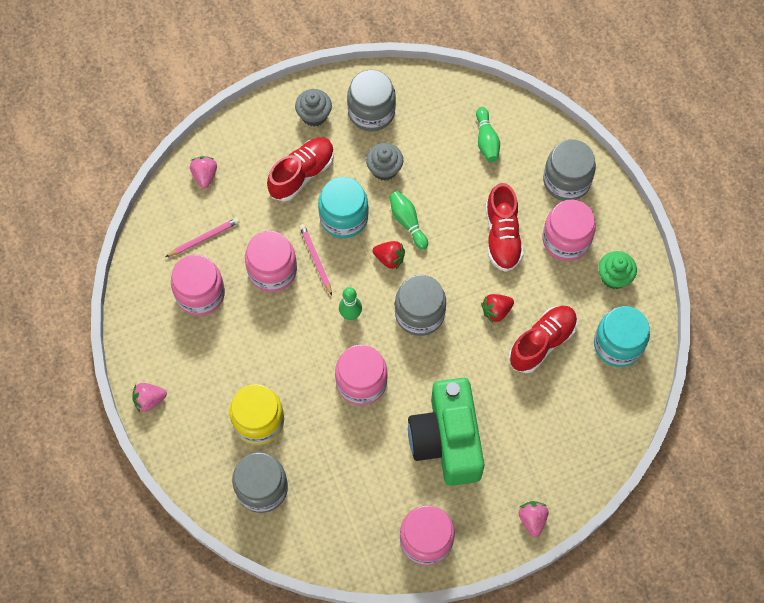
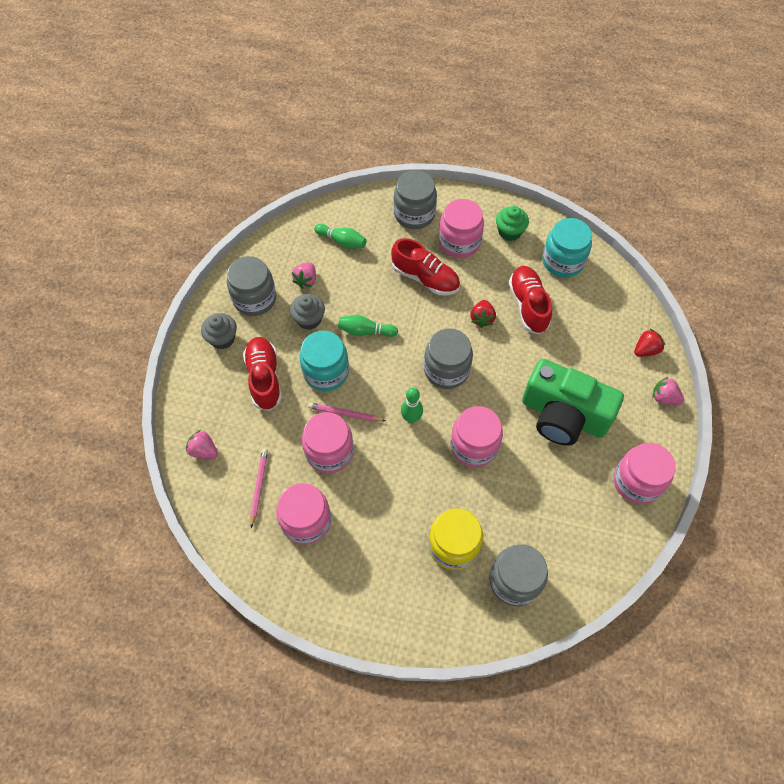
camera: 55 degrees left, 5 degrees down
(149, 400) = (371, 626): pink strawberry -> pink strawberry (306, 280)
(389, 258) = (385, 362): red strawberry -> red strawberry (646, 350)

